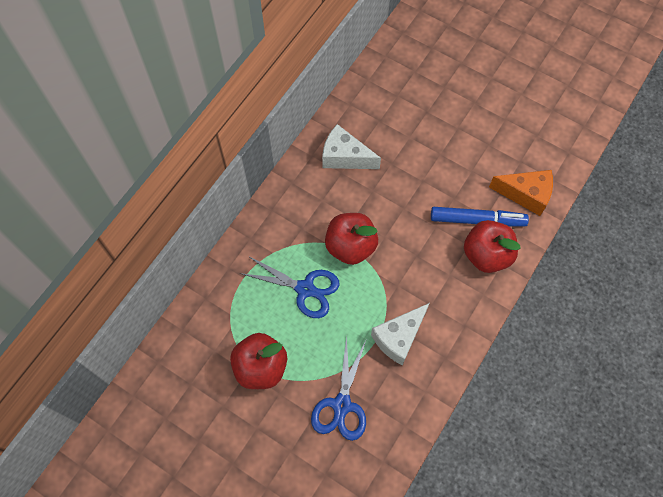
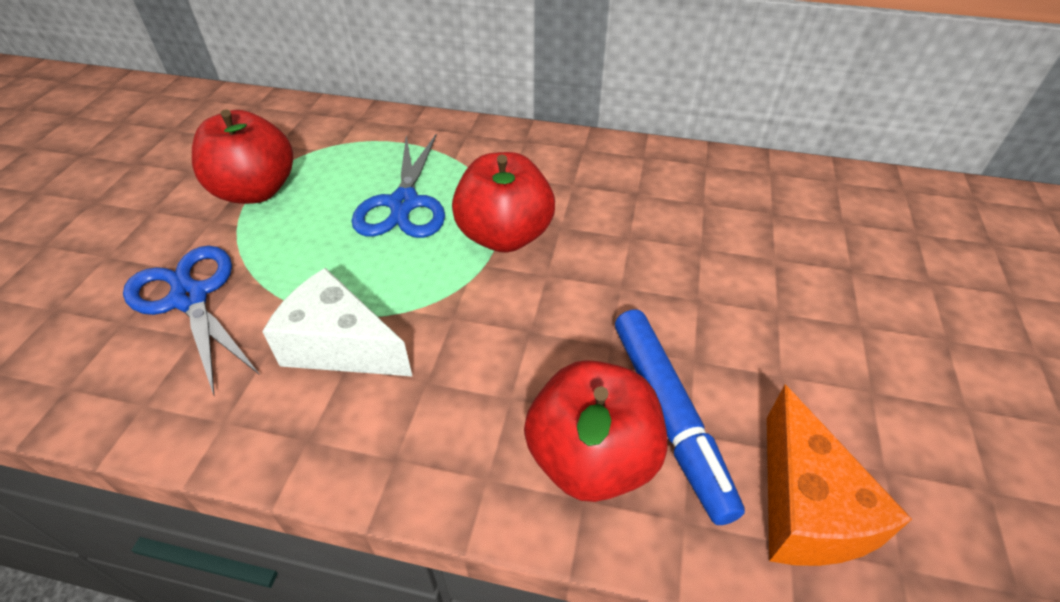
camera: 70 degrees right, 20 degrees down
(341, 405) = (190, 298): blue scissors -> blue scissors turned 60 degrees clockwise
(345, 157) = (669, 190): white cheese -> none

